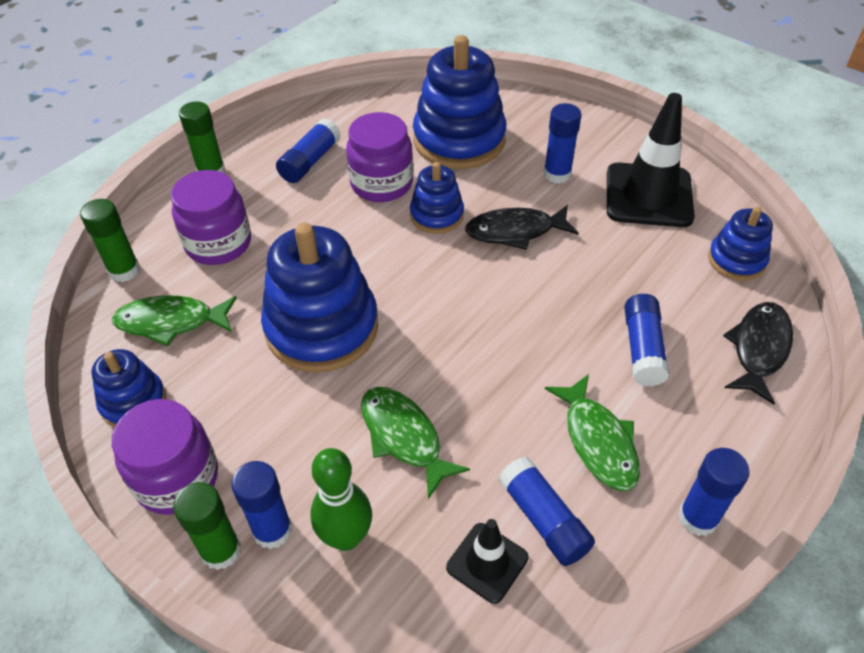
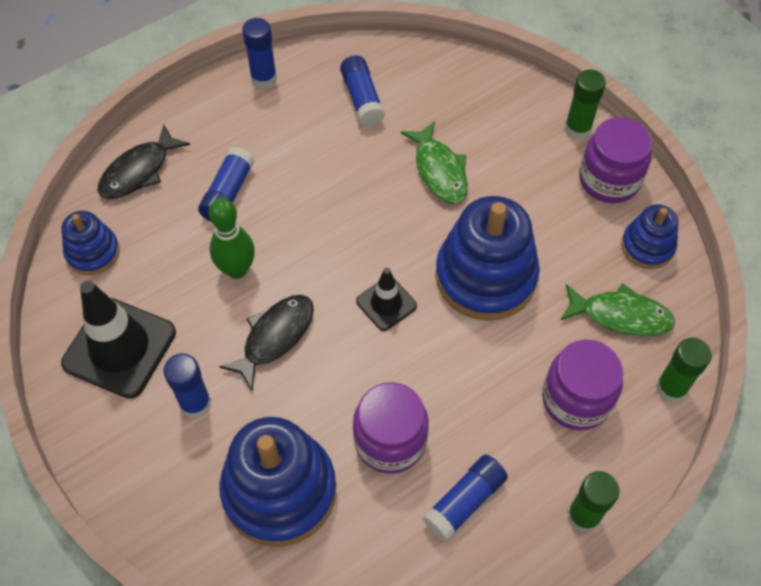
camera: 165 degrees left, 10 degrees up
(272, 530) = (542, 132): blue glue stick -> none
(346, 537) = (494, 118): green bowling pin -> green bowling pin (237, 269)
(436, 215) = (345, 379): blue stacking toy -> none
(487, 562) = (408, 85): black traffic cone -> black traffic cone (386, 303)
(515, 231) = (275, 337): black fish -> black fish turned 60 degrees counterclockwise
(598, 441) = (301, 135): green fish -> none

